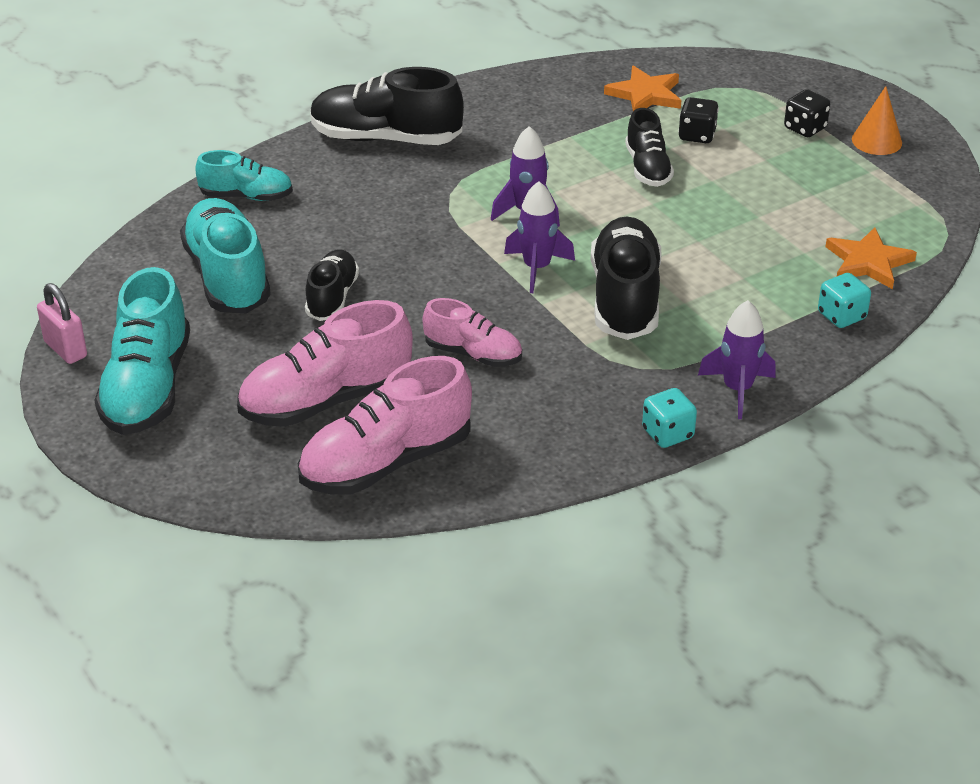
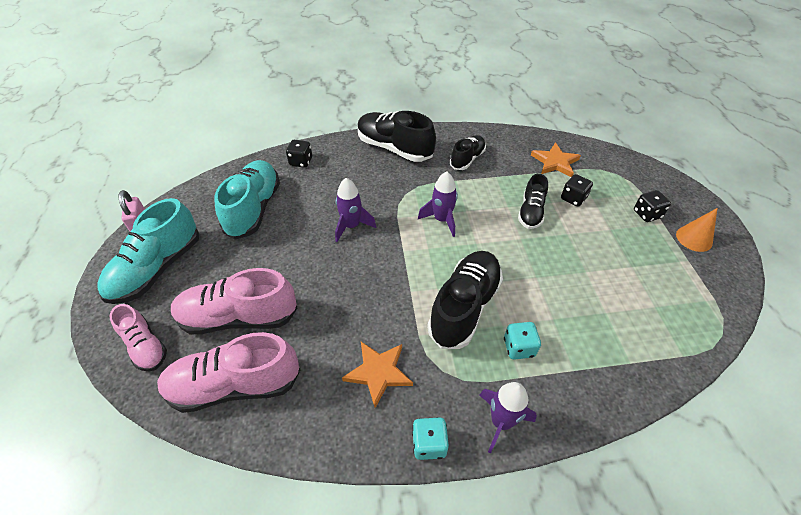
camera: 25 degrees right, 10 degrees up
(246, 196) = (301, 162): turquoise shoe -> black dice
(332, 297) = (296, 242): black shoe -> black shoe (467, 159)
(473, 354) = (345, 315): pink shoe -> pink shoe (145, 346)
(537, 268) = (423, 263): purple rocket -> purple rocket (351, 226)
(841, 316) = (610, 381): turquoise dice -> turquoise dice (519, 347)
(868, 262) = (650, 338): orange star -> orange star (378, 372)

